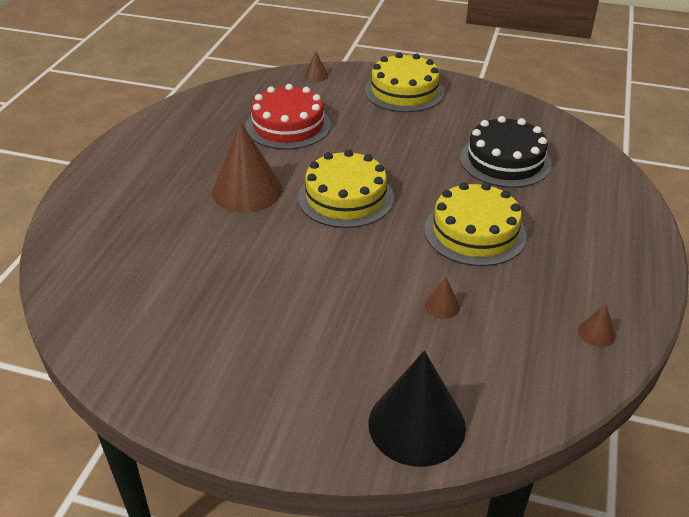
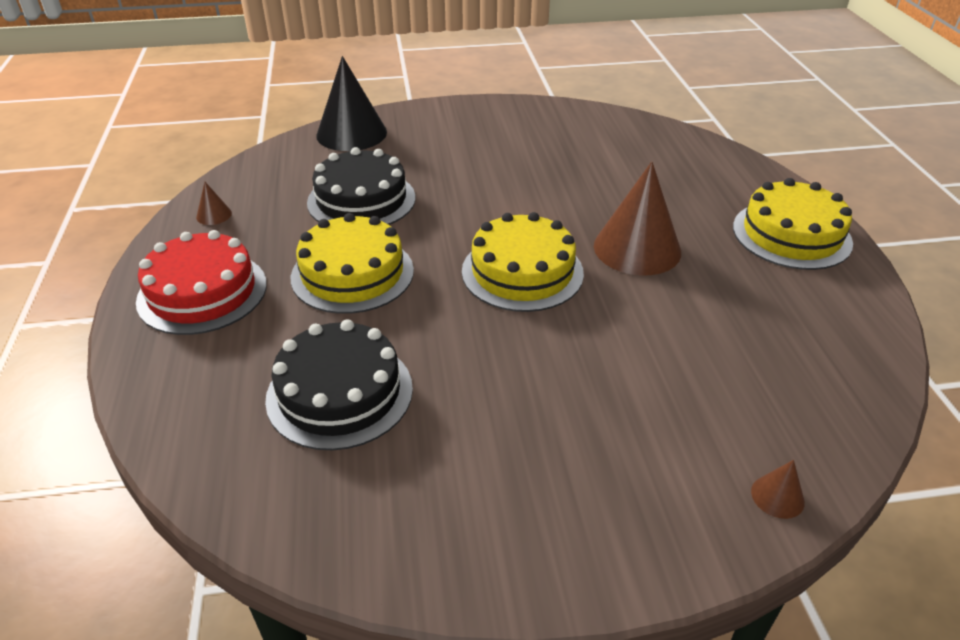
camera: 155 degrees right, 0 degrees up
(288, 125) = (694, 355): red cake -> red cake (202, 292)
(404, 91) = (583, 511): yellow cake -> yellow cake (791, 234)
(442, 306) = (361, 200): brown cone -> black cake

